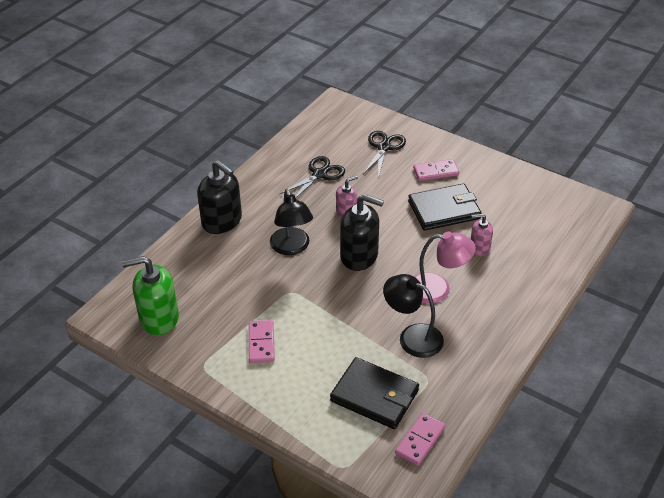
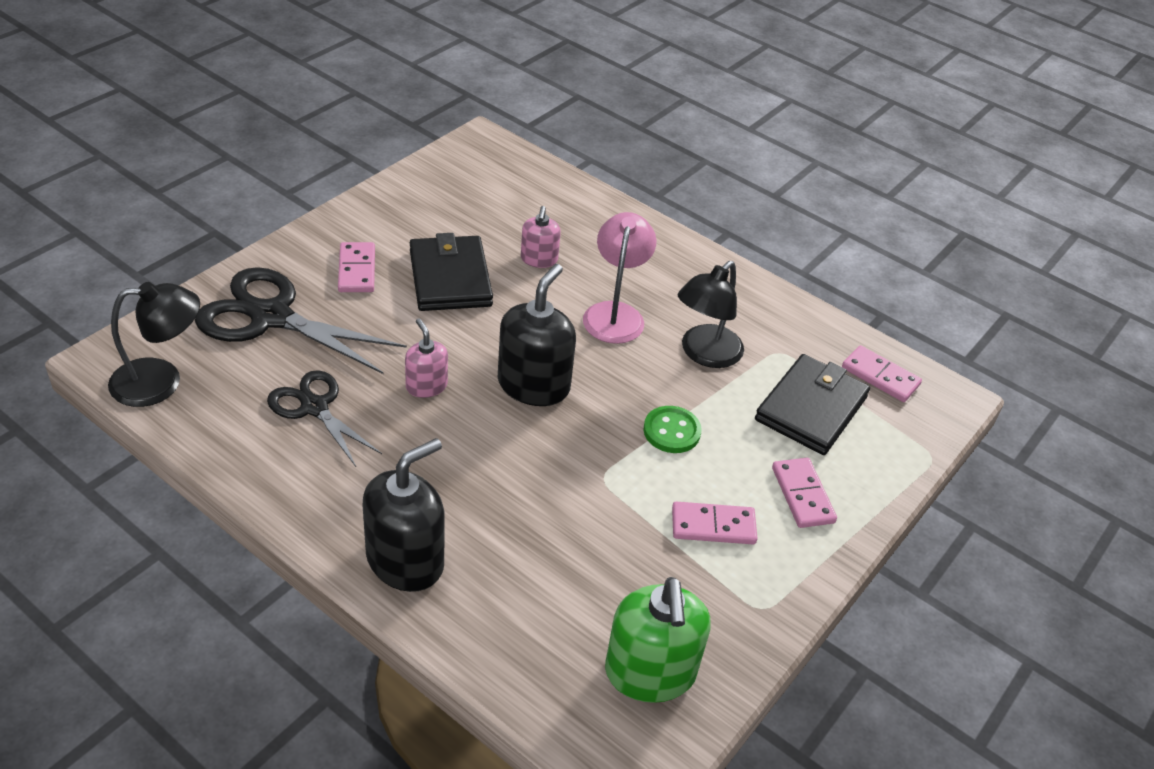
camera: 90 degrees left, 0 degrees up
(292, 248) = (498, 465): black lamp -> black lamp (161, 381)
(293, 388) = (802, 495): none -> pink domino
(335, 321) = (671, 431): none -> green button
(384, 147) = (270, 317): black scissors -> black scissors, size x1.63

